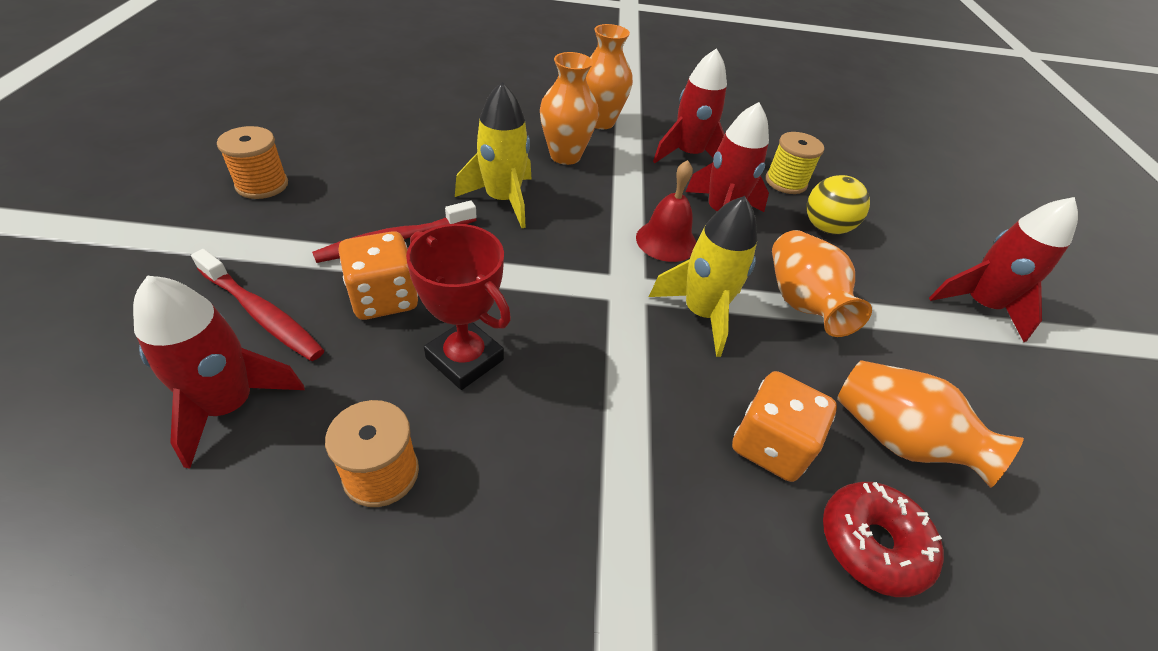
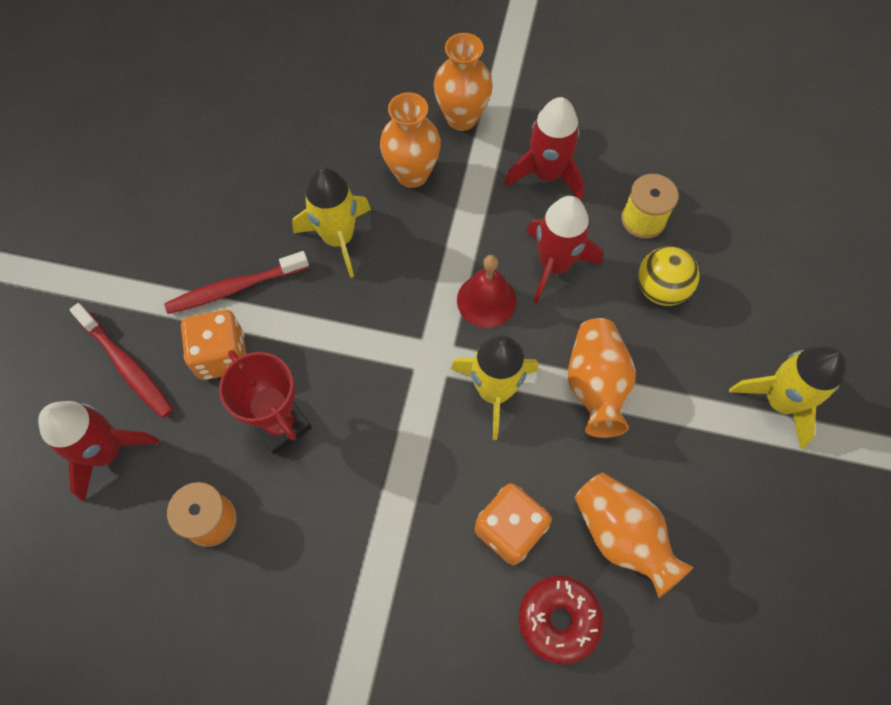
camera: 15 degrees right, 20 degrees up
(262, 185) = (122, 212): orange spool -> none
(980, 305) = (779, 401): red rocket -> yellow rocket

